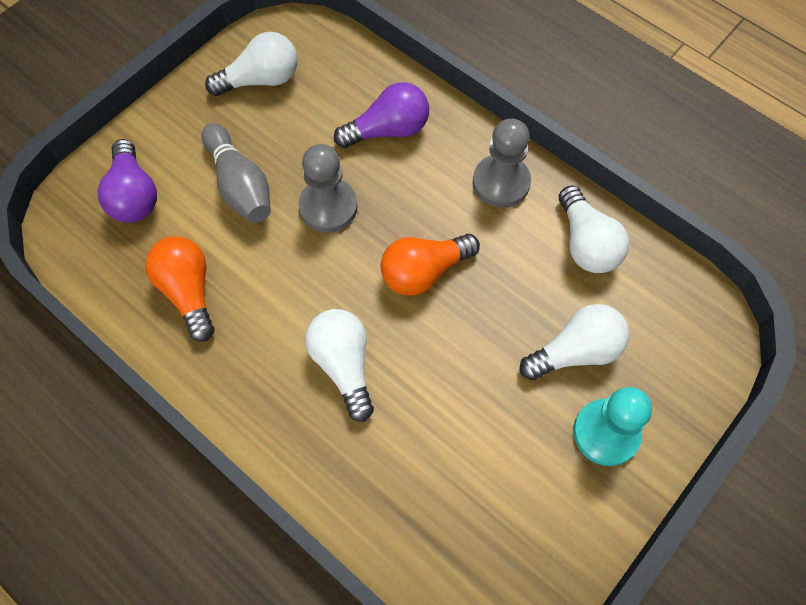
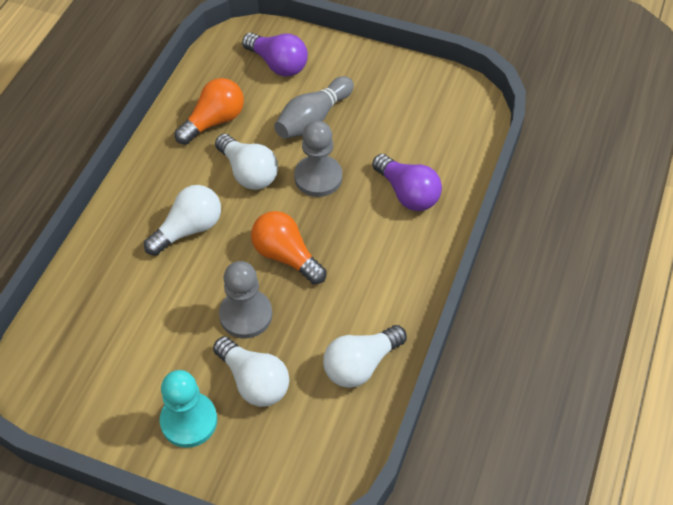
camera: 70 degrees right, 10 degrees down
(134, 195) = (278, 64): purple light bulb -> purple light bulb turned 105 degrees counterclockwise
(261, 80) = (414, 98): white light bulb -> white light bulb (248, 172)
(501, 182) = (393, 286): grey pawn -> grey pawn (246, 315)

